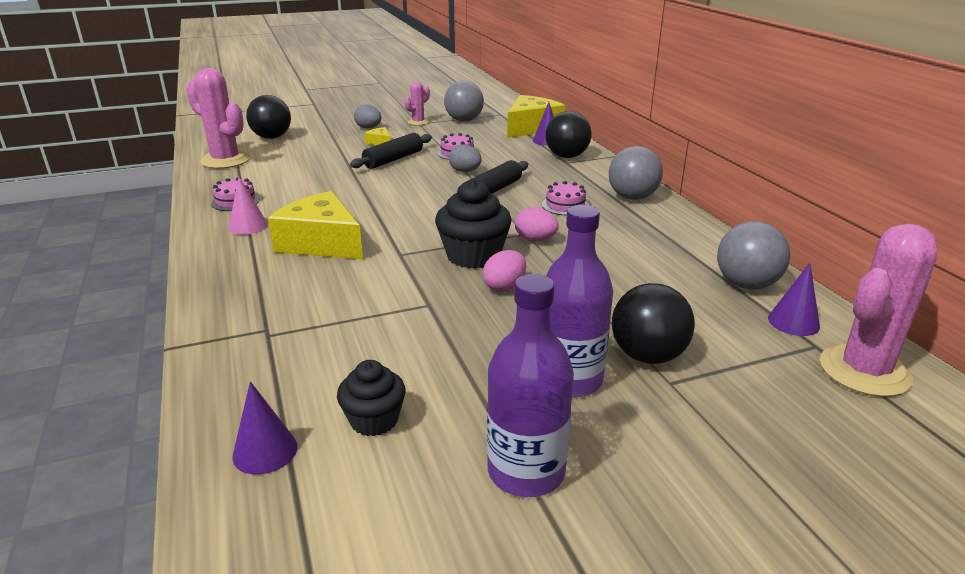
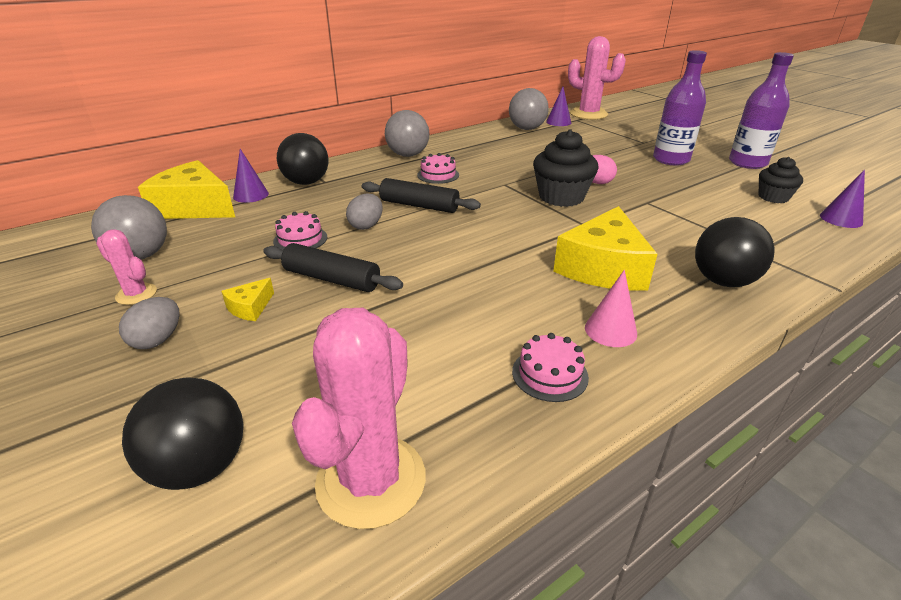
camera: 105 degrees left, 5 degrees up
(535, 239) = (513, 180): pink egg -> none
(647, 356) = (627, 146): black ball -> black ball (723, 281)

